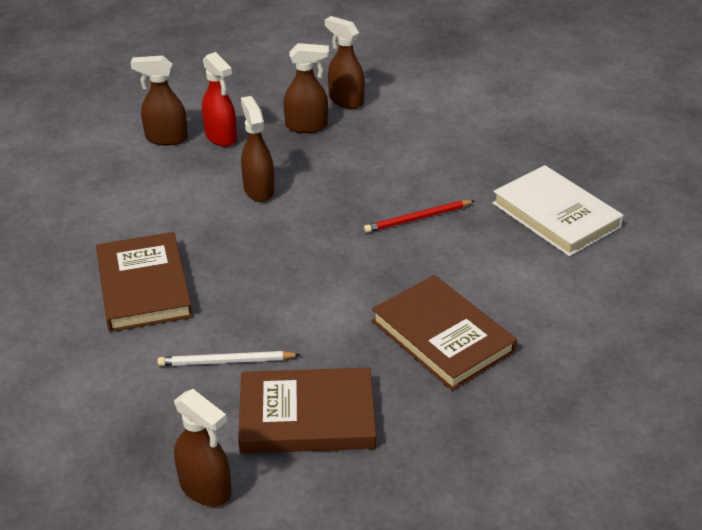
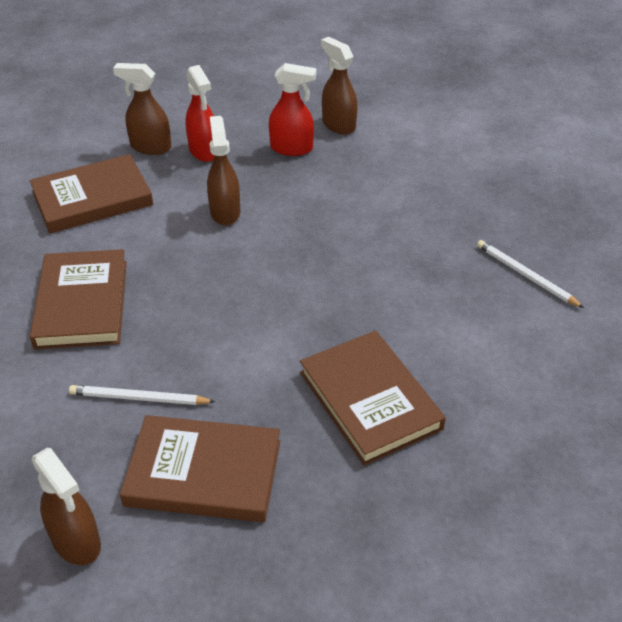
camera: 10 degrees right, 5 degrees up
(123, 191) = (92, 199): none -> brown book
(307, 126) = (292, 148): brown spray bottle -> red spray bottle
(417, 218) = (378, 262): red pencil -> none
(555, 215) = (525, 275): white book -> white pencil

